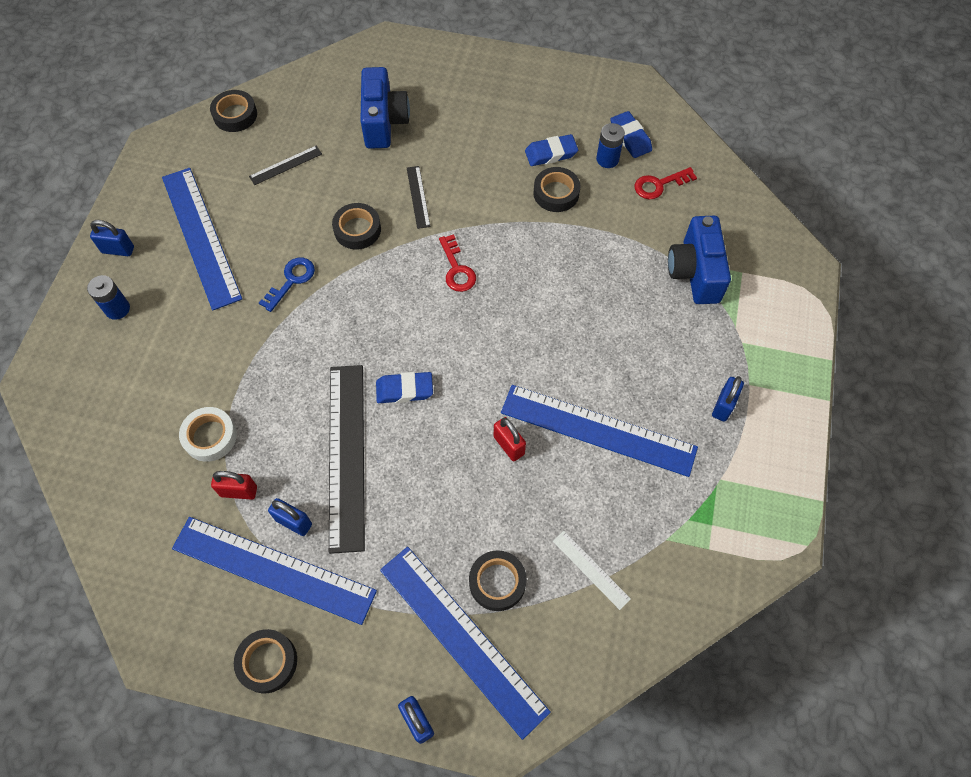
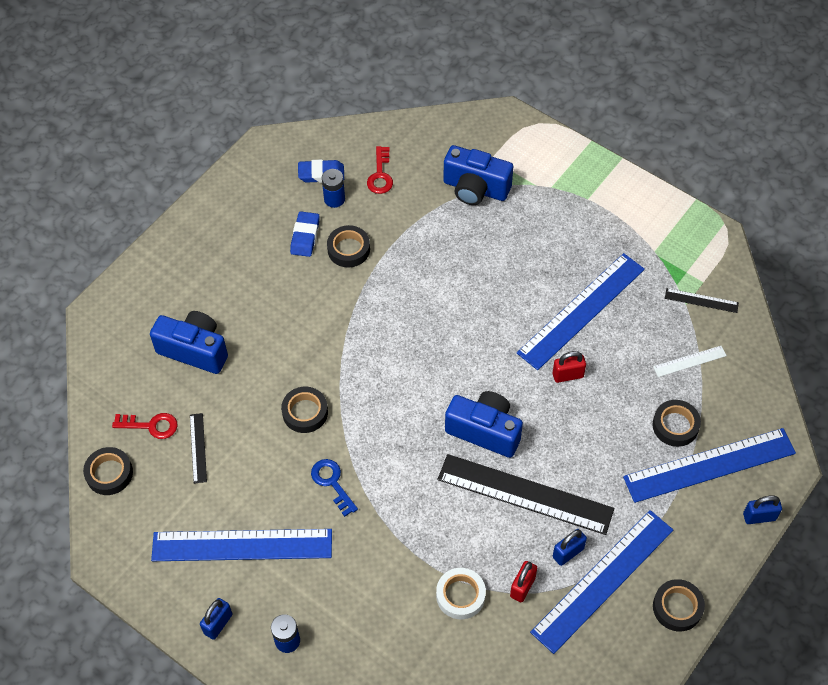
camera: 65 degrees left, 5 degrees down
(404, 390) = (484, 431): blue eraser -> blue camera
(418, 197) = (295, 353): black ruler -> black ruler (701, 300)
(456, 269) = (386, 351): red key -> red key (151, 426)
(723, 406) = (597, 223): blue padlock -> none

